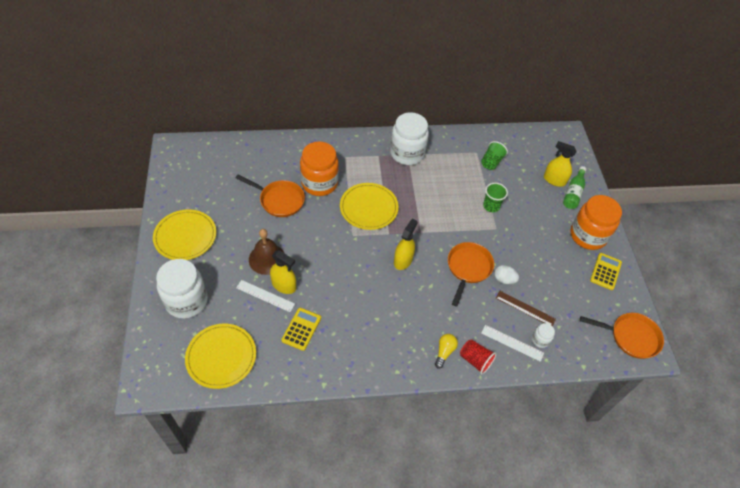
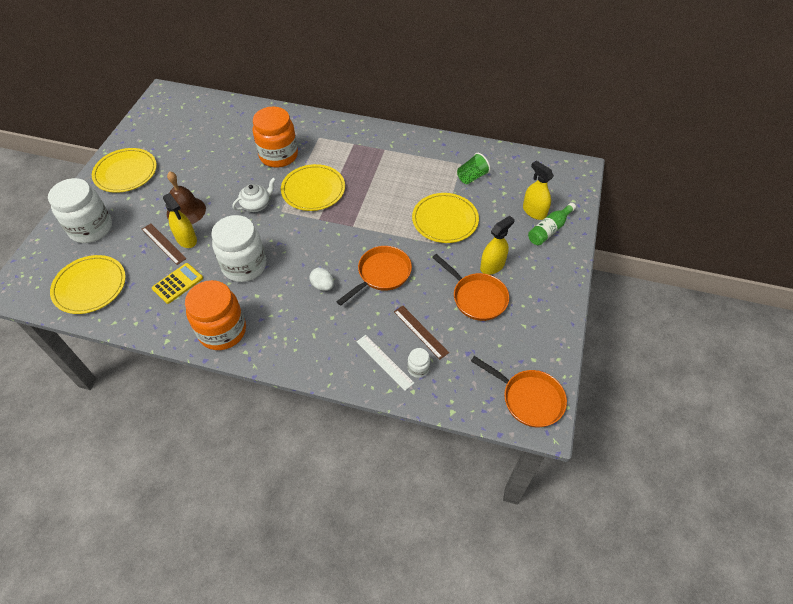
camera: 25 degrees right, 0 degrees up
(265, 296) = (163, 243): white ruler -> brown ruler
(279, 200) = (230, 162): orange pan -> orange pan (476, 297)
(327, 235) = (256, 205): none -> white teapot
(403, 260) = (317, 248): yellow spray bottle -> yellow spray bottle (492, 265)
(407, 153) = (384, 148): white jar -> white jar (244, 266)
(444, 352) = (305, 348): yellow light bulb -> none
(475, 360) = (333, 367): red cup -> none
(491, 206) = (445, 220): green cup -> yellow plate
(504, 279) = (414, 296): white egg -> white egg (323, 285)
(588, 235) = (540, 278): orange jar -> orange jar (222, 331)
(605, 271) = (539, 320): yellow calculator -> none

